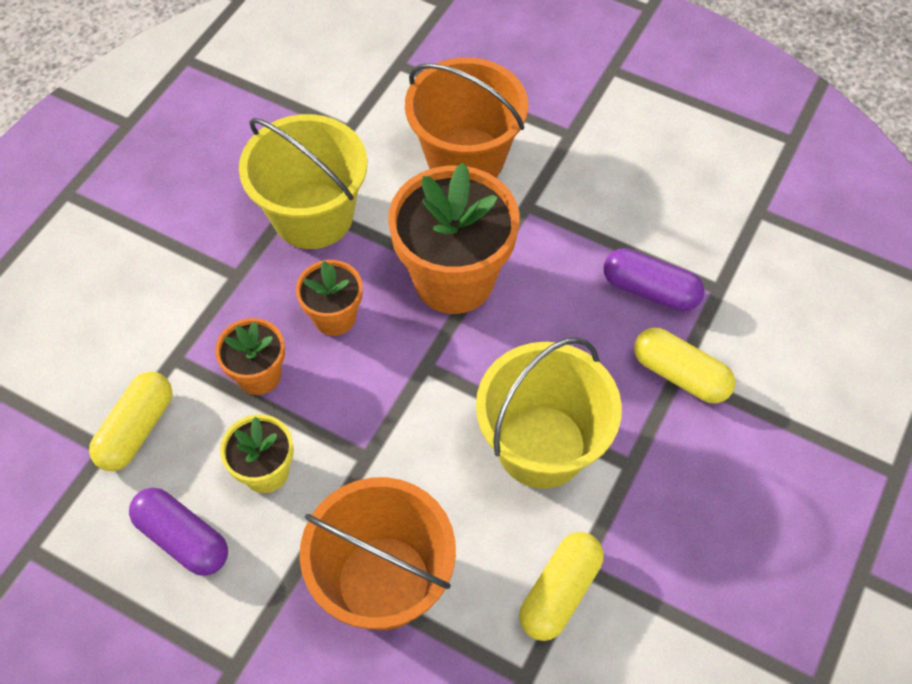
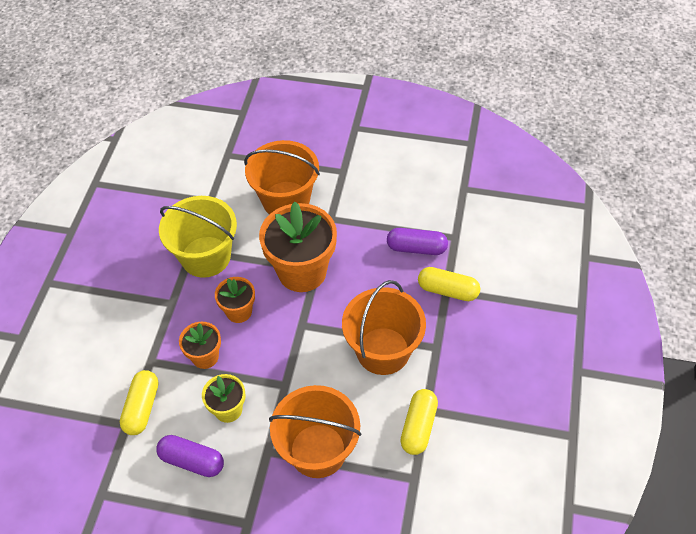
camera: 15 degrees left, 5 degrees down
(541, 446) = (383, 351): yellow bucket -> orange bucket

